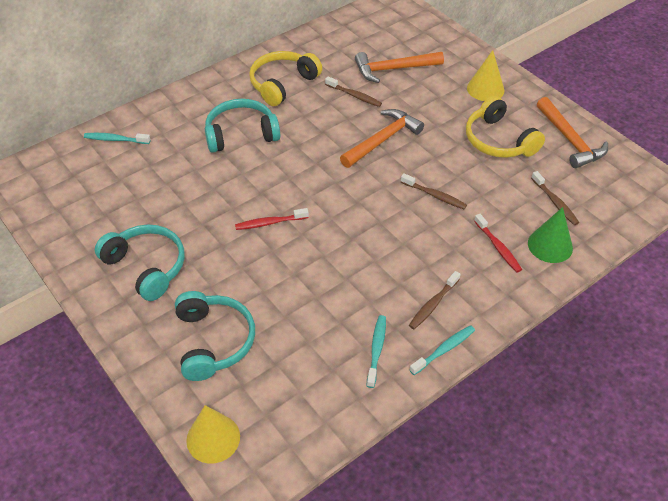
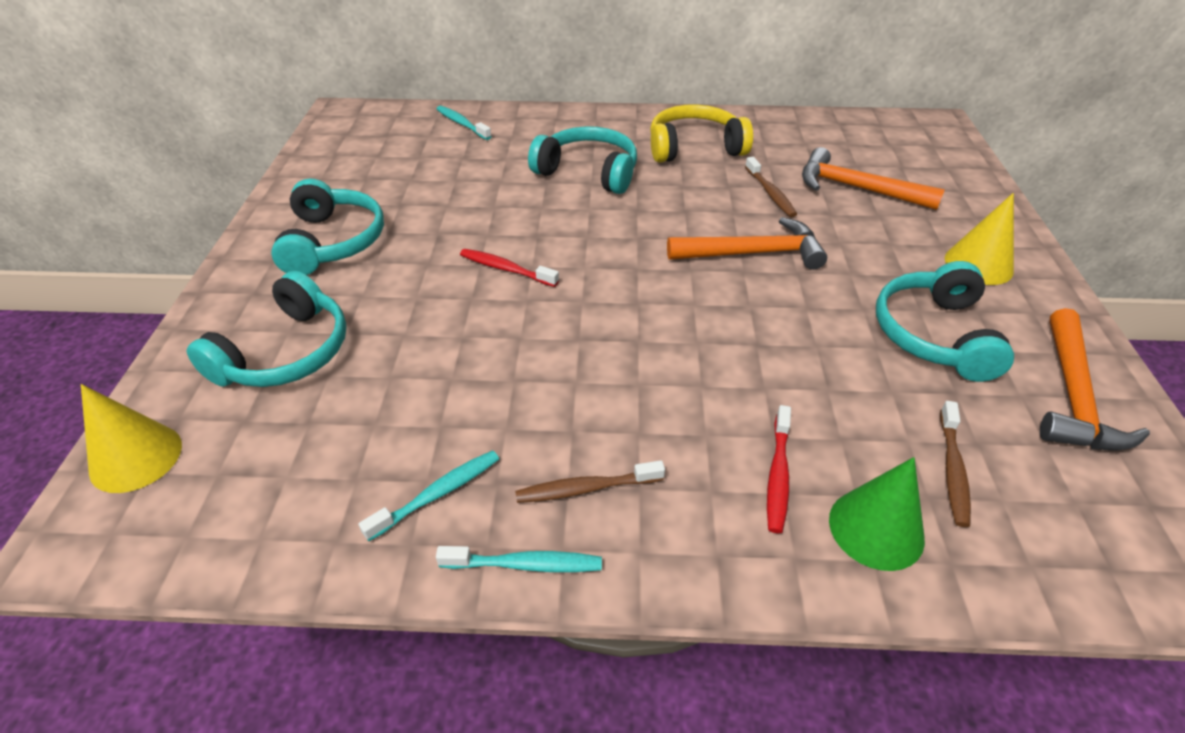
camera: 40 degrees right, 5 degrees down
(435, 195) = (753, 351): brown toothbrush -> none
(498, 140) = (934, 335): yellow headphones -> turquoise headphones

